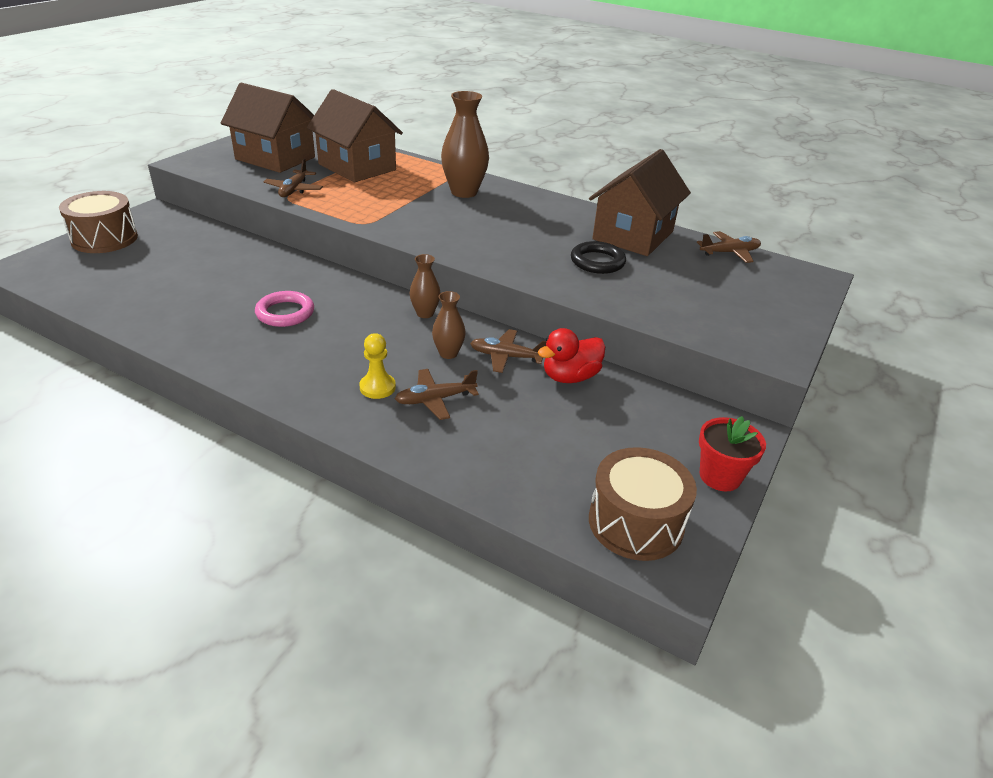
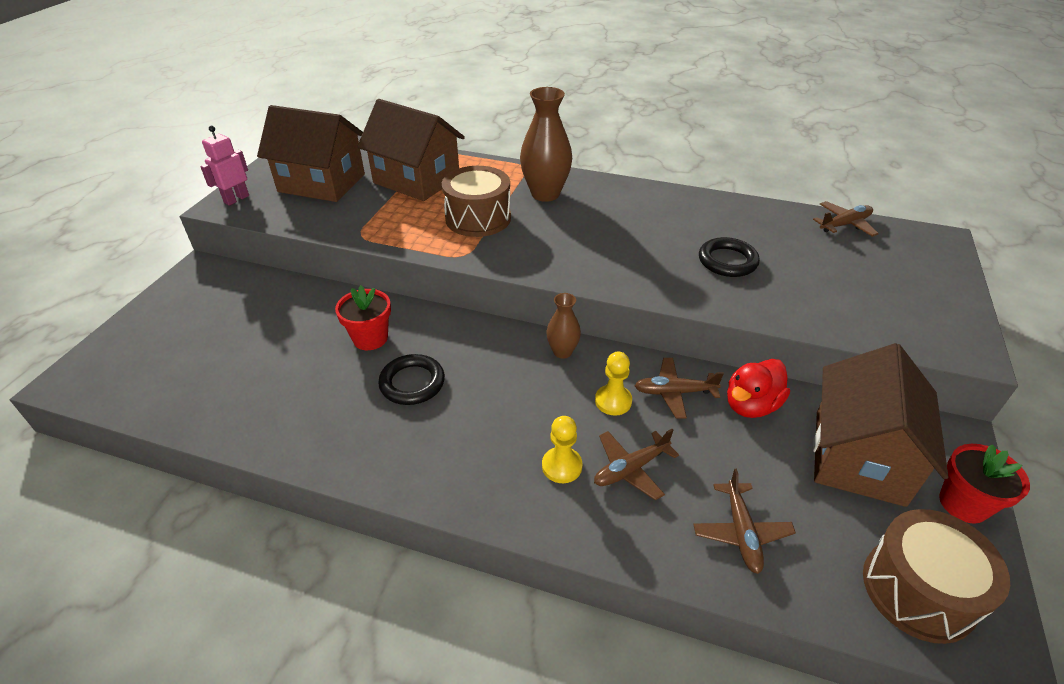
camera: 10 degrees left, 5 degrees up
(104, 239) = (158, 319): brown drum -> brown drum (478, 218)
(199, 159) = (236, 199): none -> pink robot
(267, 278) = (370, 338): none -> red flower pot
(285, 313) = (412, 383): pink ring -> black ring
(294, 190) = (363, 223): brown plane -> brown plane (741, 532)
(448, 353) = (613, 401): brown vase -> yellow pawn
(633, 235) = (742, 220): brown house -> brown house (858, 456)

